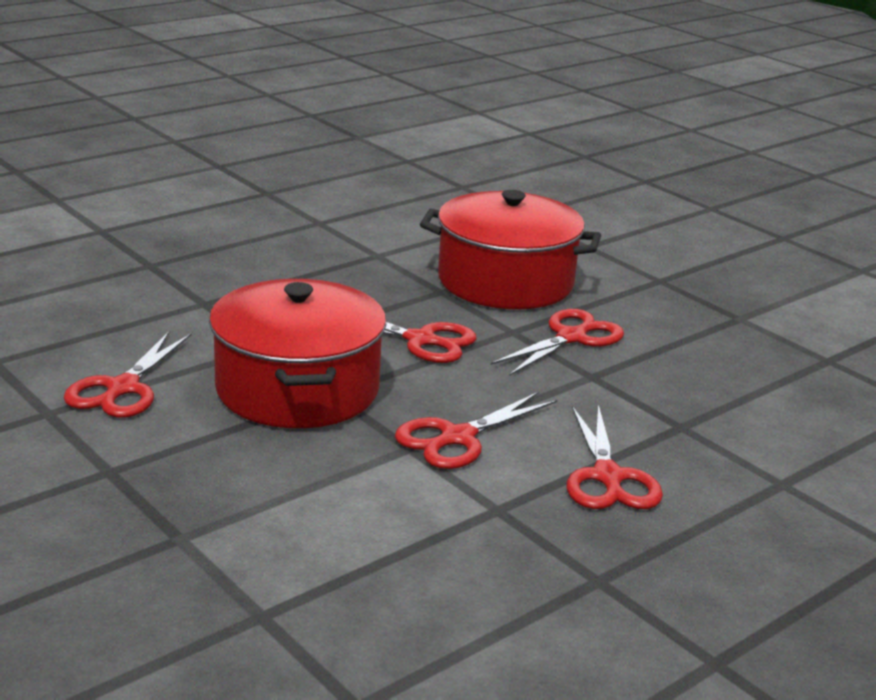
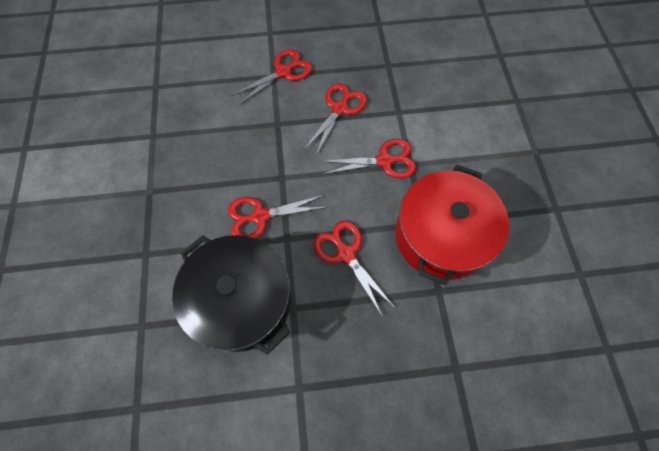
camera: 145 degrees left, 40 degrees up
(122, 388) = (535, 280): red scissors -> red scissors (283, 72)
(505, 281) = (242, 300): red pot -> black pot

